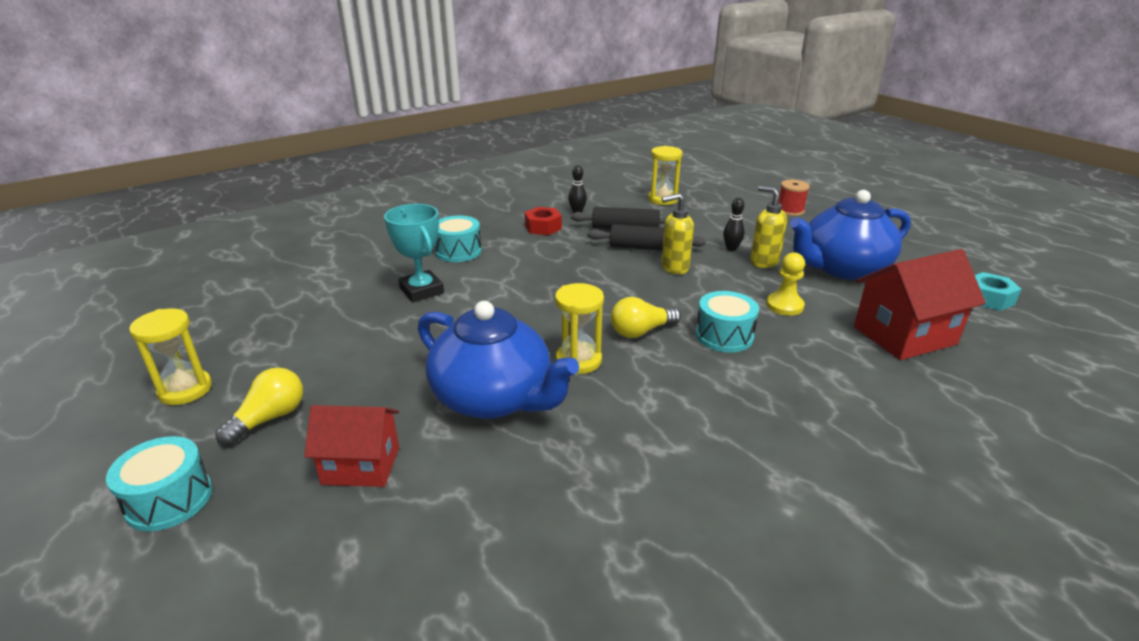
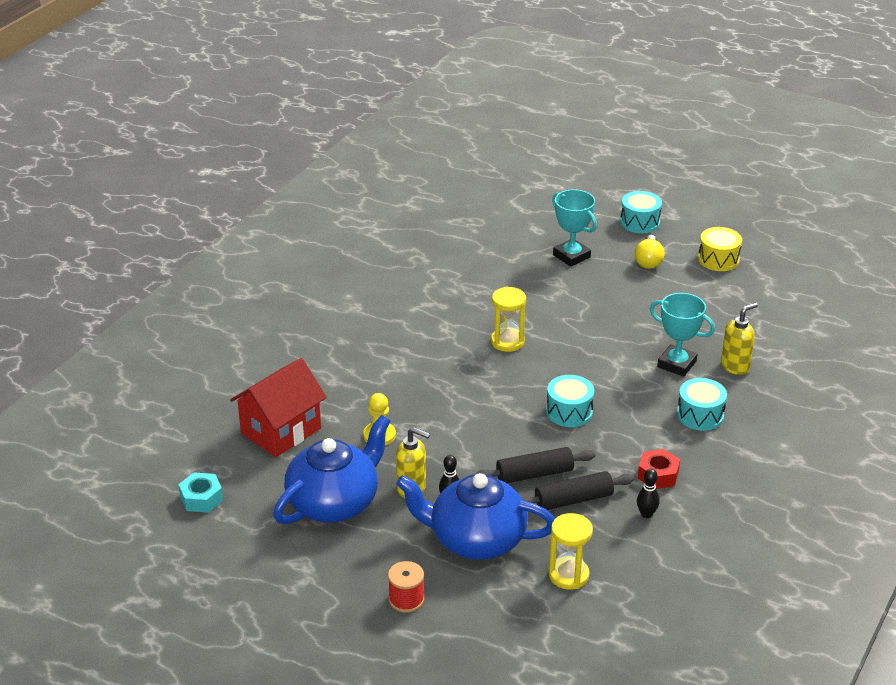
camera: 155 degrees right, 5 degrees up
(185, 390) = (718, 259): yellow hourglass -> yellow drum
(361, 465) = (571, 256): red house -> turquoise trophy
(494, 398) = (538, 304): blue teapot -> blue teapot (475, 539)
(641, 331) = (480, 377): yellow light bulb -> none
(674, 268) = (491, 454): yellow soap dispenser -> yellow soap dispenser (735, 366)
(724, 336) = (418, 390): turquoise drum -> turquoise drum (569, 412)

